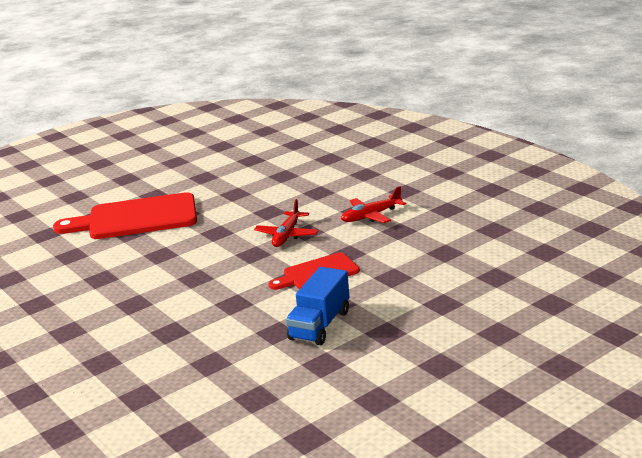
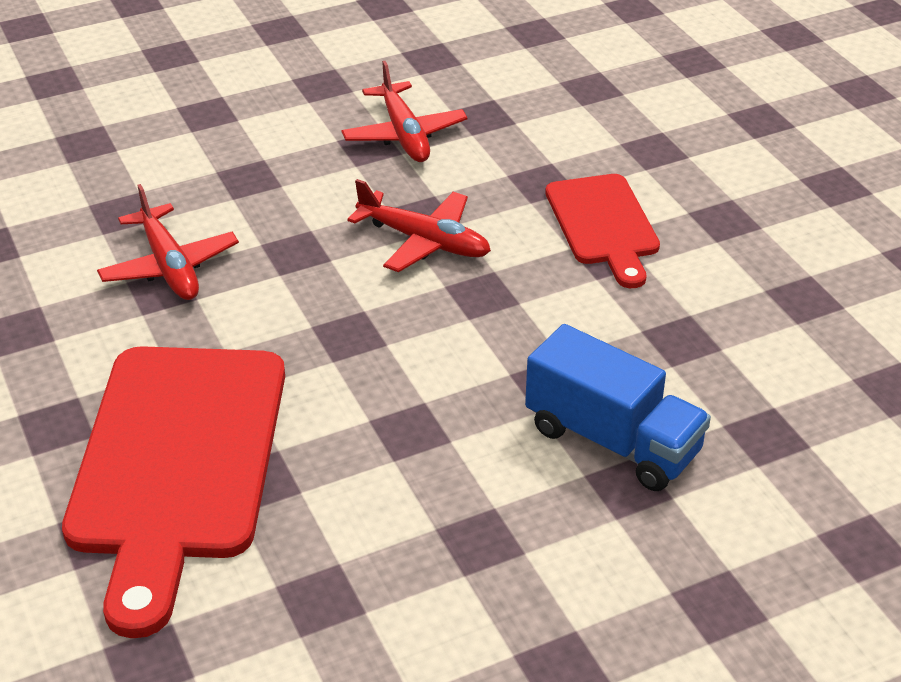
camera: 80 degrees left, 15 degrees up
(250, 191) = (169, 266): none -> red plane
(320, 325) = (794, 246): blue truck -> blue truck (612, 440)

